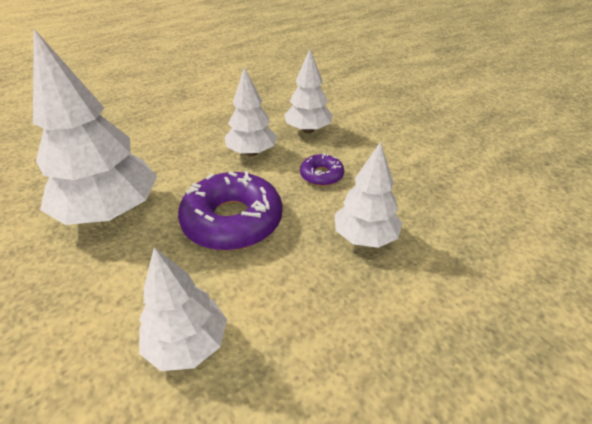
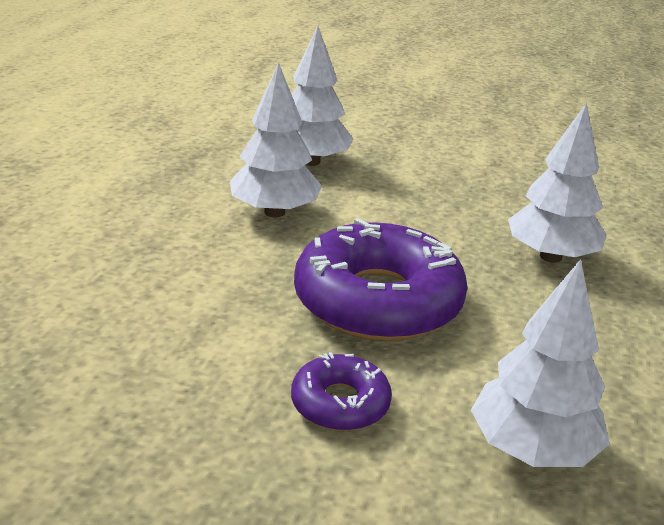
camera: 40 degrees left, 10 degrees down
(110, 212) = (176, 364): white tree -> none
(321, 175) = (408, 209): purple donut -> purple donut (340, 403)

